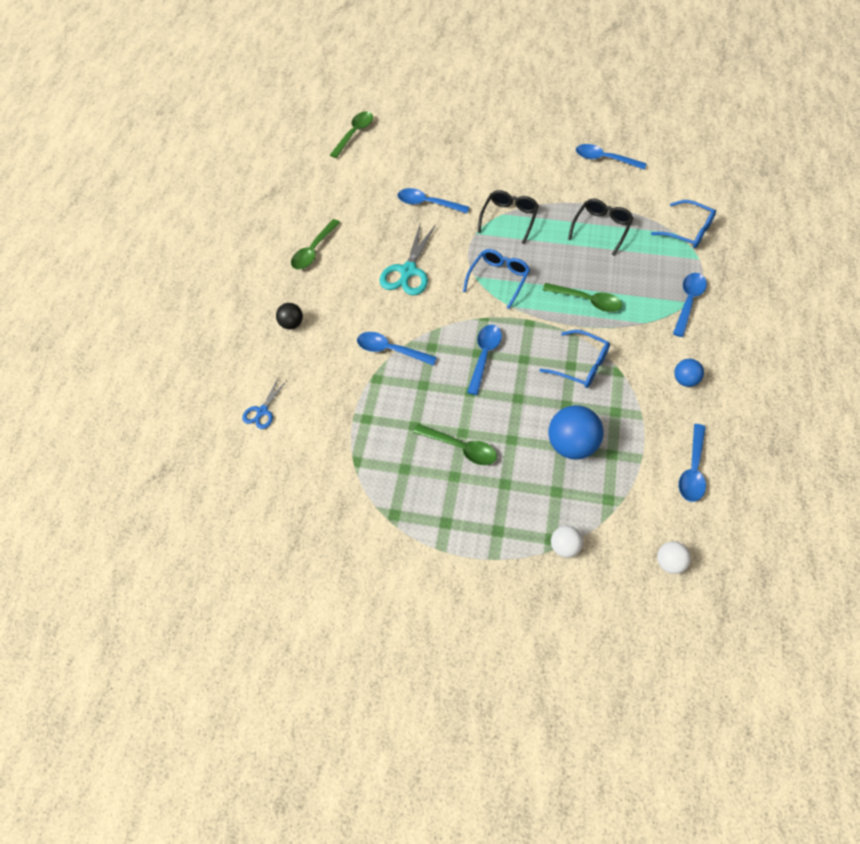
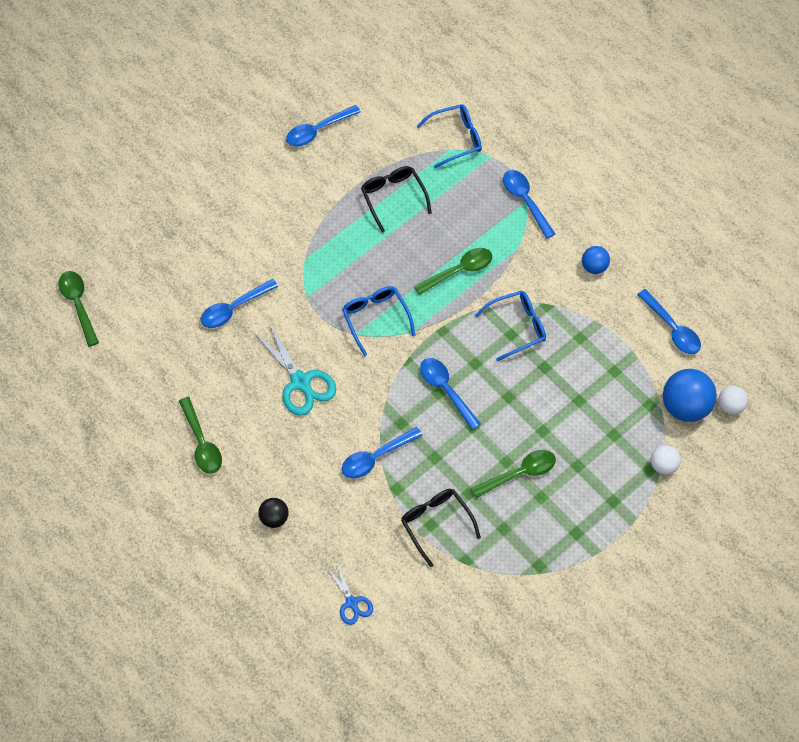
camera: 55 degrees left, 5 degrees up
(509, 218) = (315, 257): black glasses -> black glasses (436, 523)
(572, 445) = (584, 392): blue ball -> blue ball (685, 406)

